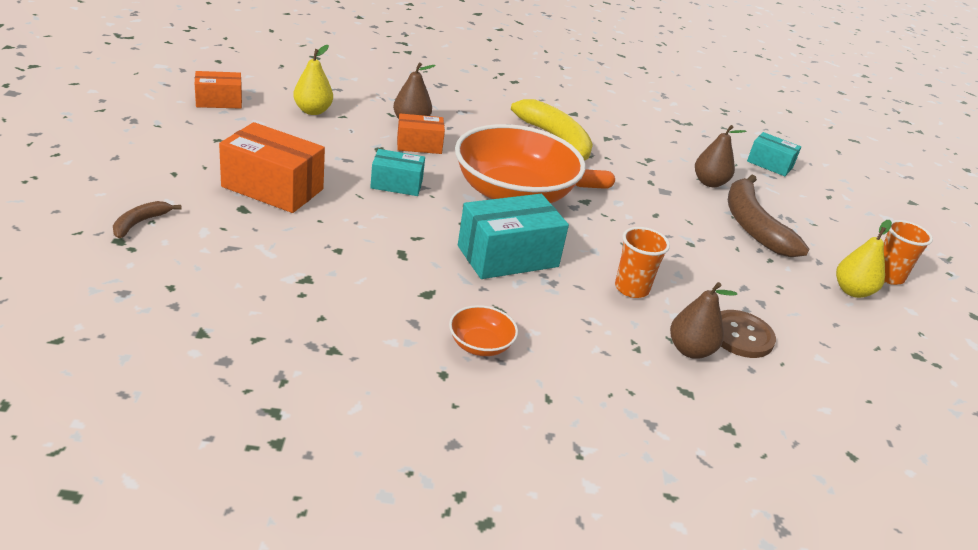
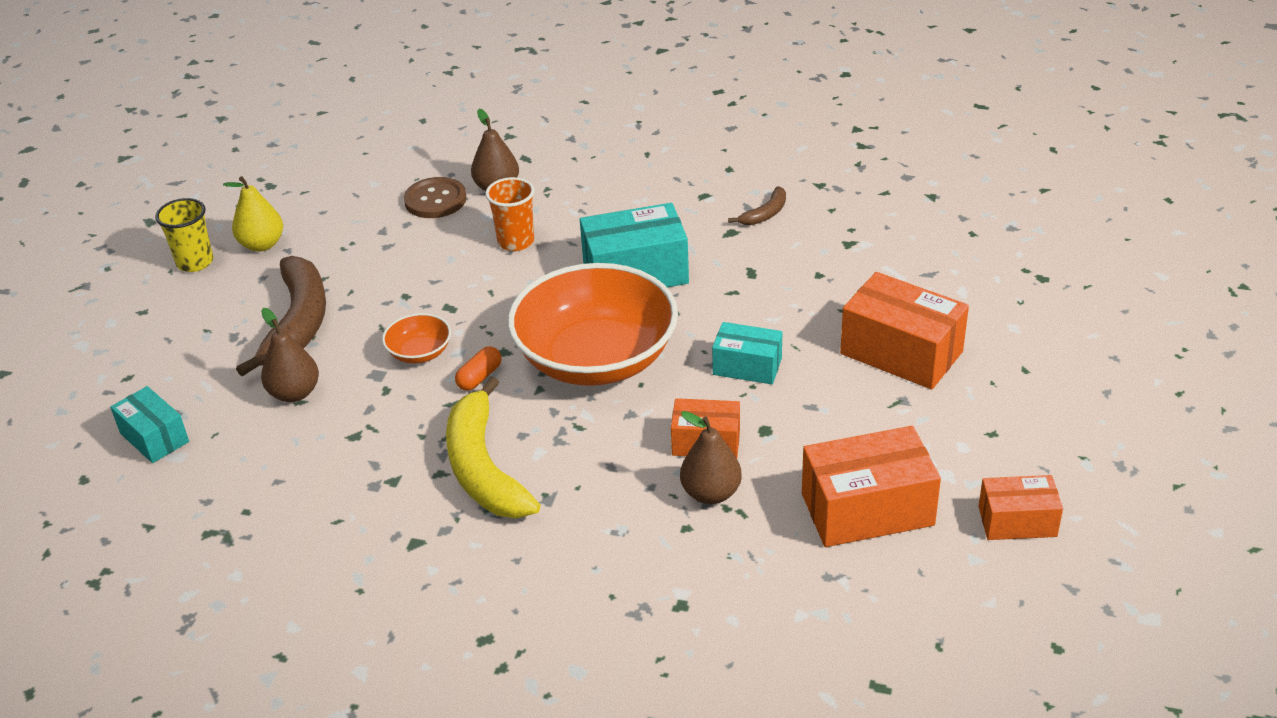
camera: 160 degrees left, 5 degrees up
(140, 223) = (1031, 298): brown banana -> brown banana (765, 214)
(313, 111) = (867, 509): yellow pear -> orange box
(480, 345) = (691, 190): orange bowl -> orange bowl (419, 352)
(591, 186) = (479, 377): orange capsule -> orange capsule turned 60 degrees counterclockwise
(887, 276) = (195, 262): orange cup -> yellow cup

